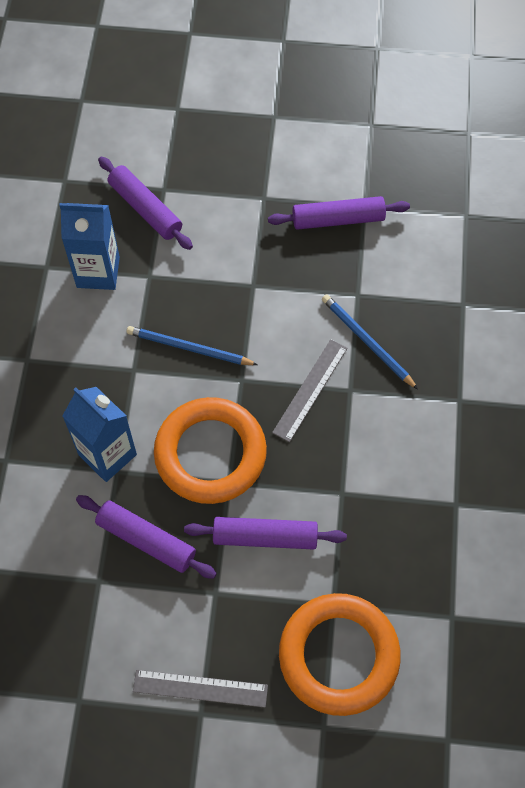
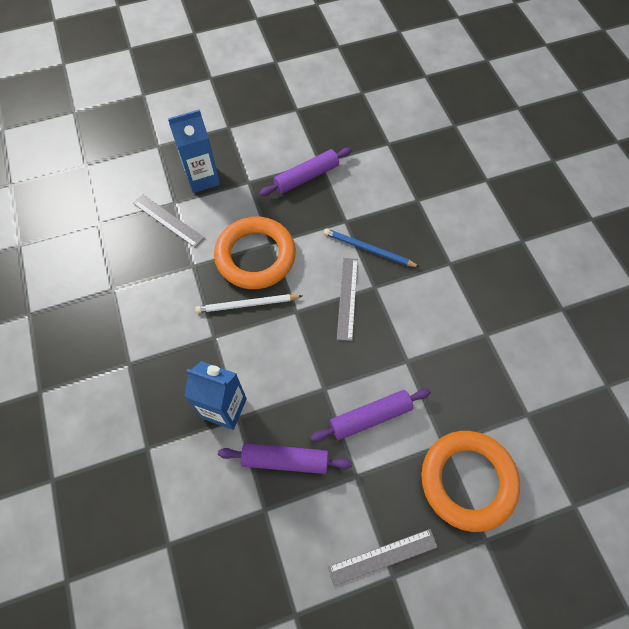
camera: 25 degrees left, 0 degrees up
(98, 272) = (154, 278): blue carton -> blue carton (202, 178)
(145, 209) = (168, 220): purple rolling pin -> grey ruler
(189, 348) = (247, 304): blue pencil -> white pencil
(210, 454) = (300, 374): orange ring -> orange ring (255, 256)

